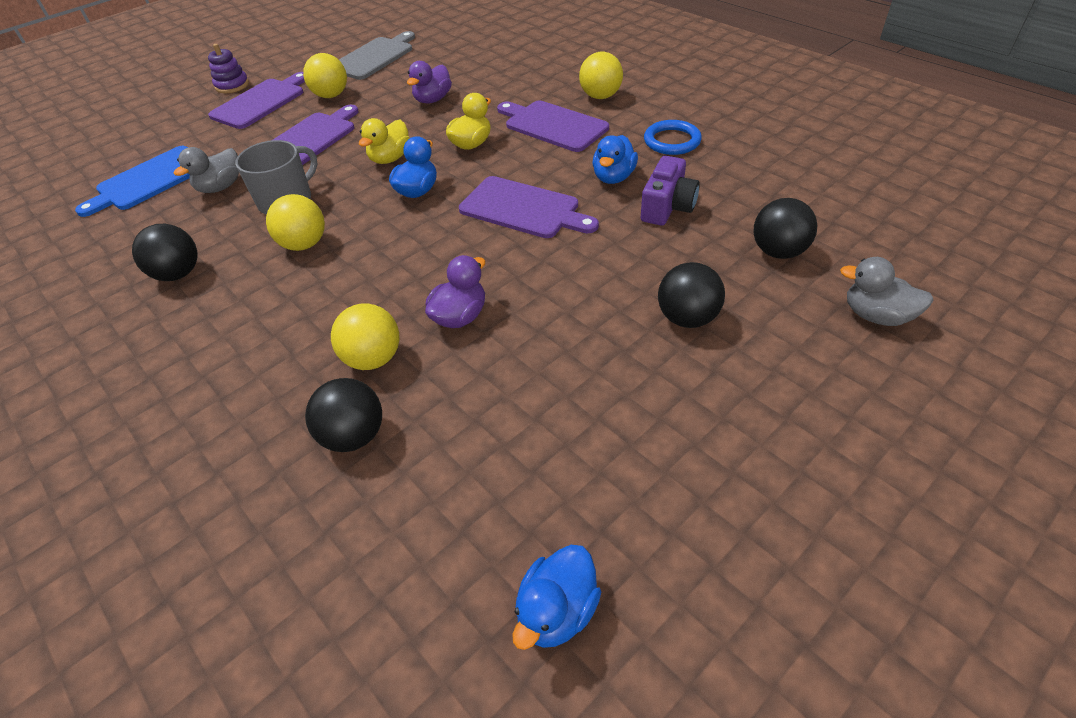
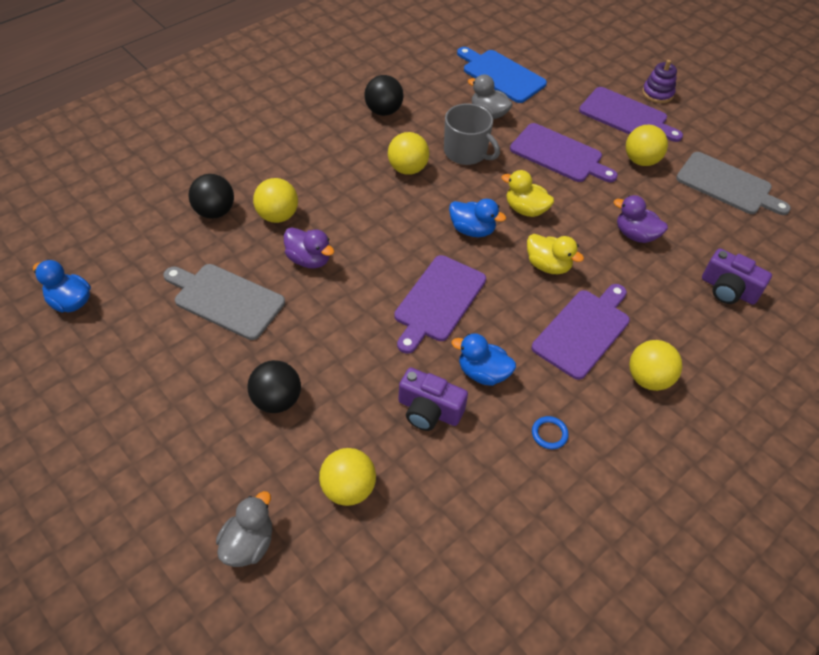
camera: 85 degrees right, 5 degrees up
(499, 61) = (728, 290): none -> purple camera
(535, 392) = (226, 300): none -> grey cutting board
(672, 141) = (549, 434): blue ring -> blue ring, size x0.59
(778, 252) = (348, 488): black ball -> yellow ball

